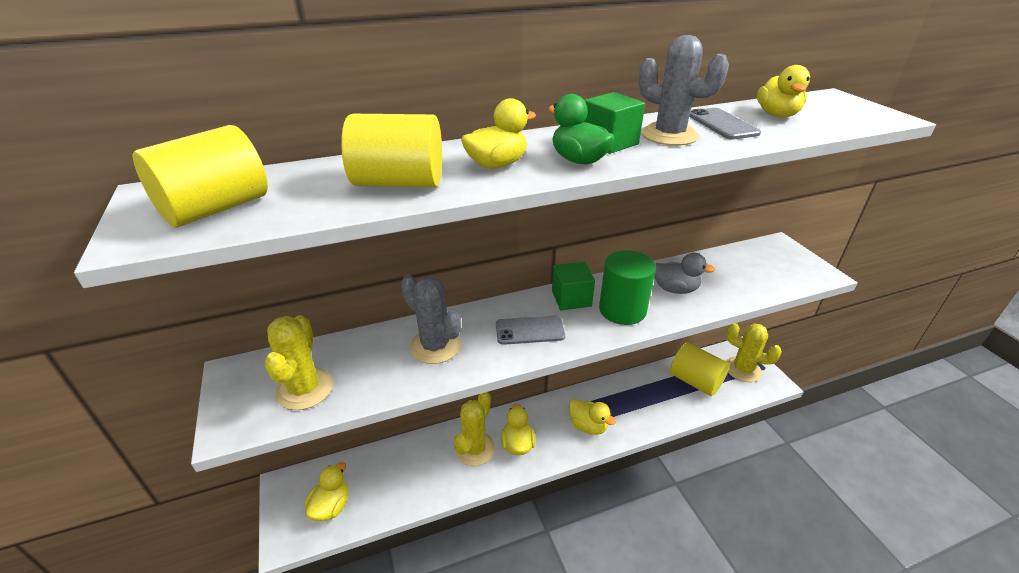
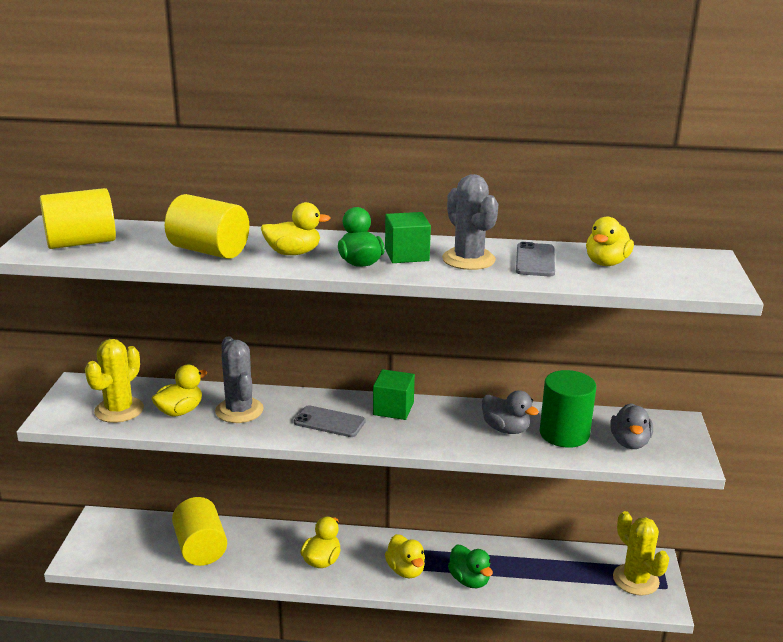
camera: 25 degrees right, 10 degrees down
(331, 506) = (125, 548): yellow duck -> yellow duck (180, 411)
(474, 449) = (278, 550): yellow cactus -> none
(622, 310) = (432, 431): green cylinder -> green cylinder (564, 434)
(639, 415) = (469, 580): none -> green duck
(695, 381) = (564, 571): yellow cylinder -> yellow cylinder (201, 548)
(769, 272) = (629, 443): none -> grey duck

